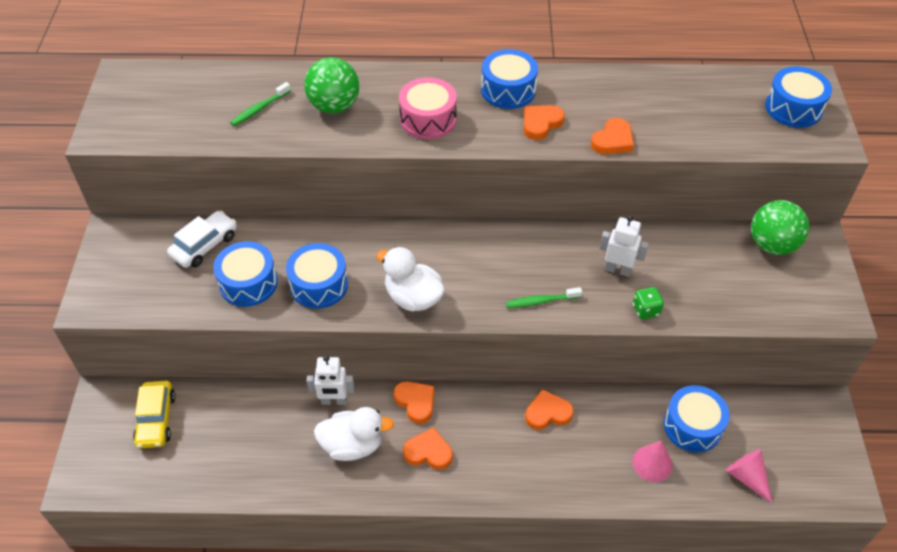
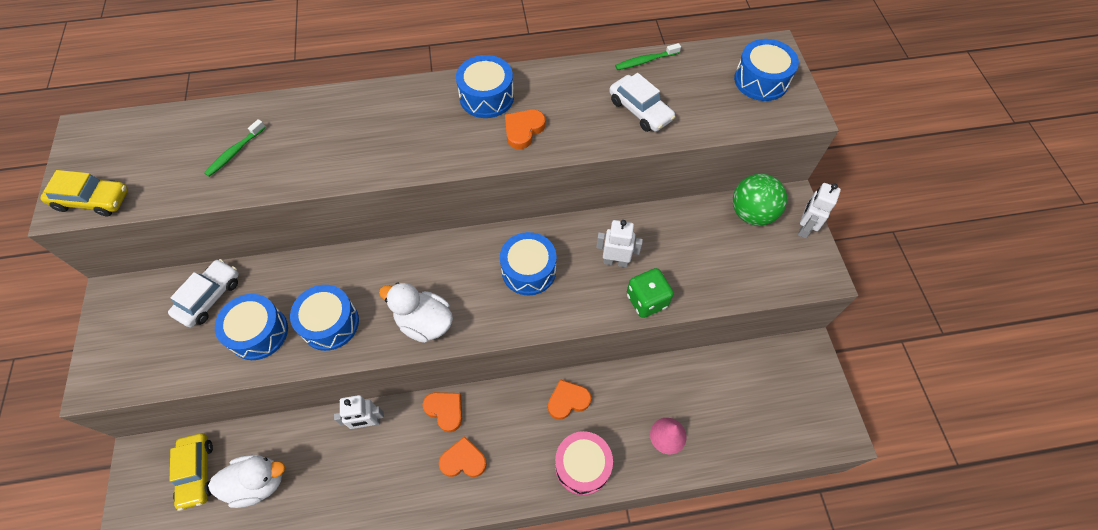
camera: 10 degrees left, 10 degrees up
(125, 132) = (92, 200): none -> yellow car
(334, 106) = (313, 138): green ball -> none
(353, 445) = (391, 466): white duck -> white duck (258, 483)
(428, 119) = (410, 141): pink drum -> pink drum (582, 466)
(541, 301) = (548, 307): green toothbrush -> green toothbrush (645, 61)
(613, 140) = (596, 139): orange heart -> none
(646, 310) = (647, 300): green dice -> green dice, size x1.55
(662, 120) = (640, 110): none -> white car
(692, 426) = (698, 391): blue drum -> blue drum (528, 270)
(747, 477) = (752, 434): pink cone -> none
(828, 266) = (804, 228): none -> white robot

